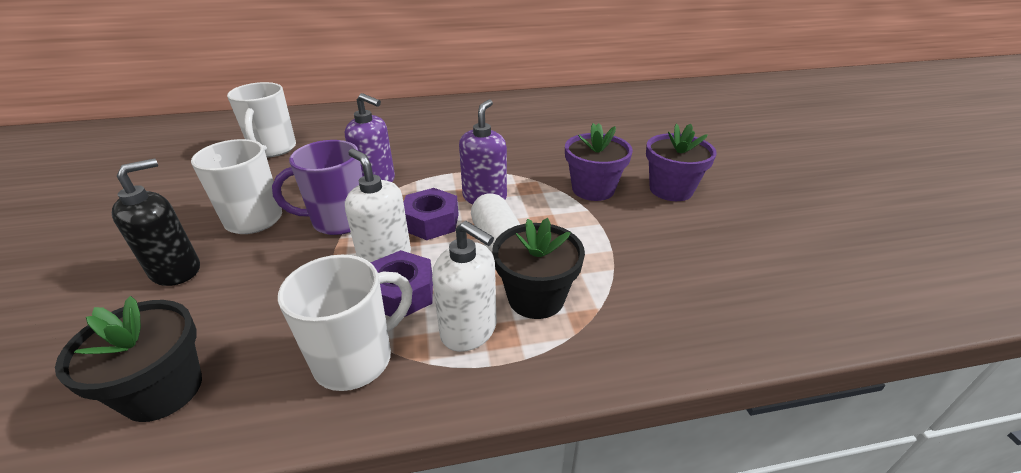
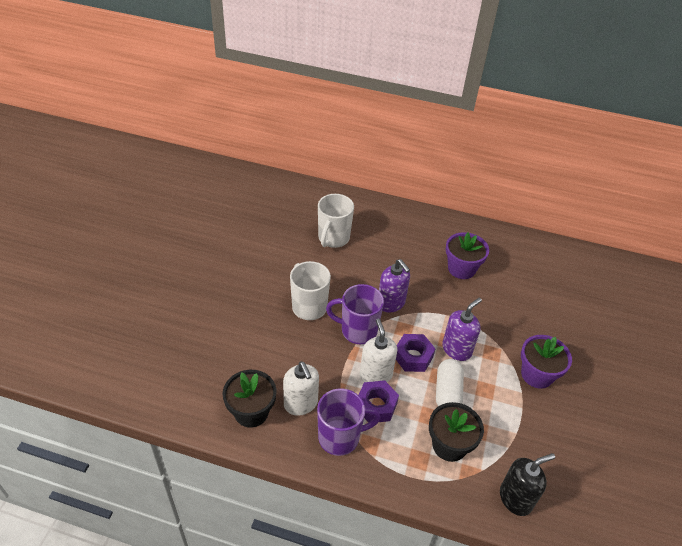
camera: 25 degrees right, 10 degrees up
(176, 270) = (263, 332): black soap dispenser -> black soap dispenser (515, 498)
(356, 359) = (340, 437): white mug -> purple mug
(469, 330) = (402, 448): white soap dispenser -> white soap dispenser (301, 404)
(671, 190) = (595, 400): purple flower pot -> purple flower pot (461, 269)

